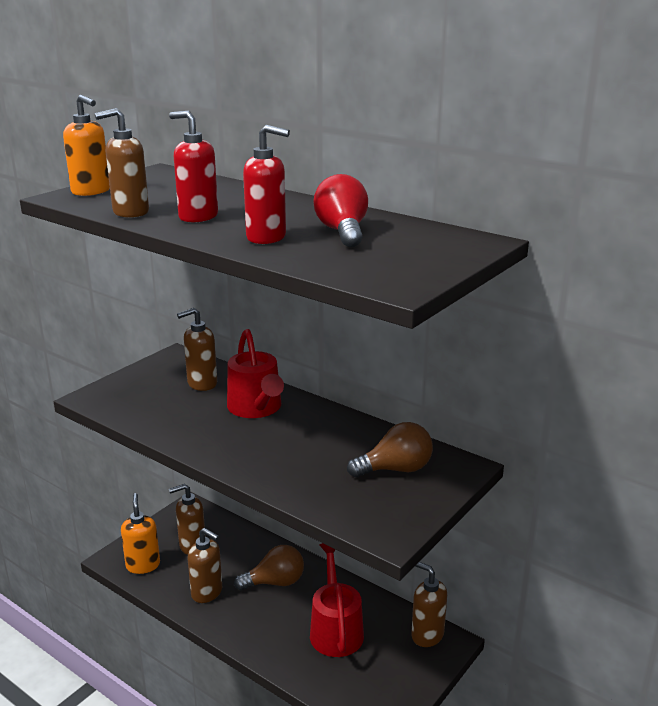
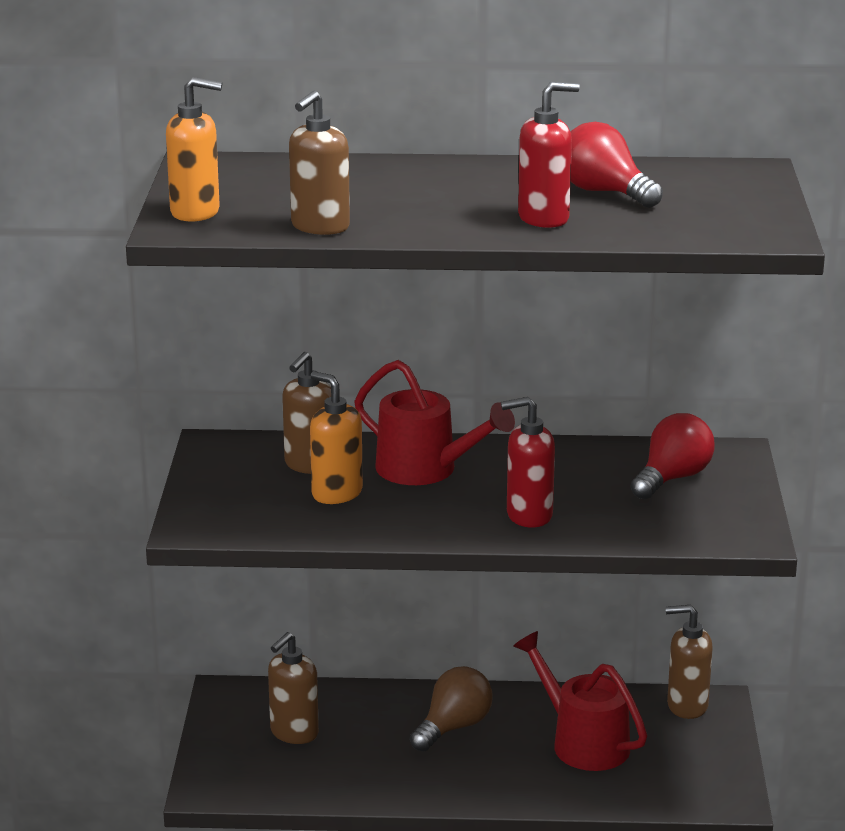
camera: 35 degrees left, 0 degrees up
(143, 565) = (258, 779): orange soap dispenser -> orange soap dispenser (336, 493)
(198, 217) = (412, 213): red soap dispenser -> red soap dispenser (528, 515)
(207, 592) = (384, 771): brown soap dispenser -> none
(395, 469) = (672, 478): brown light bulb -> red light bulb

